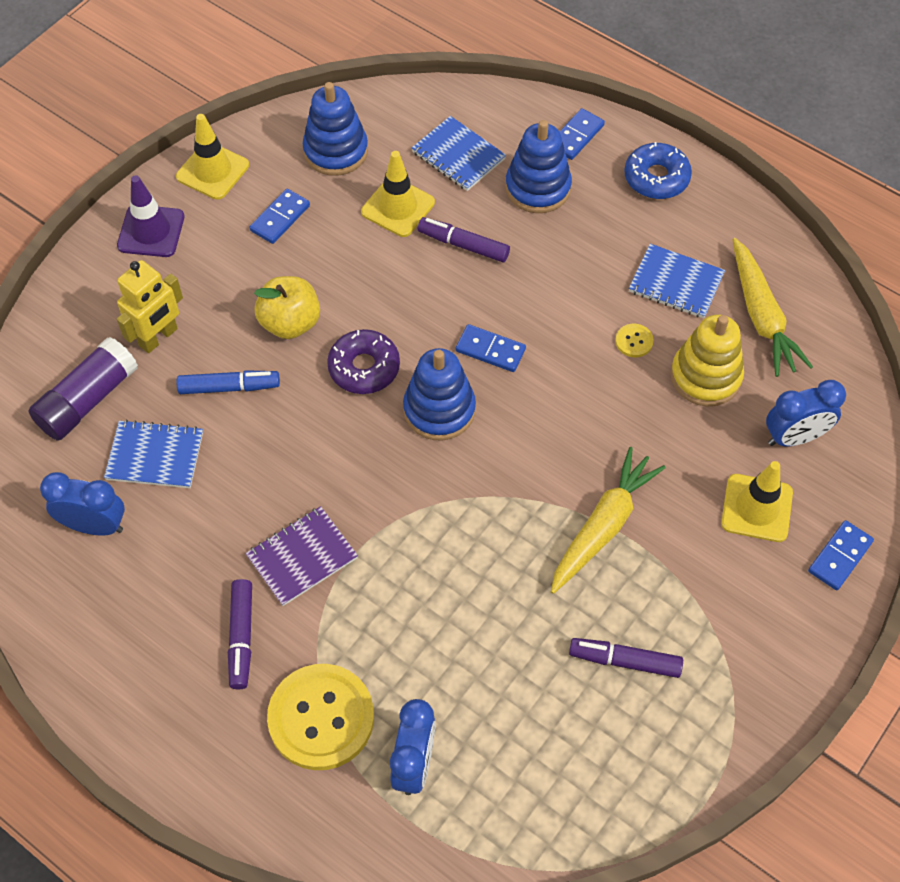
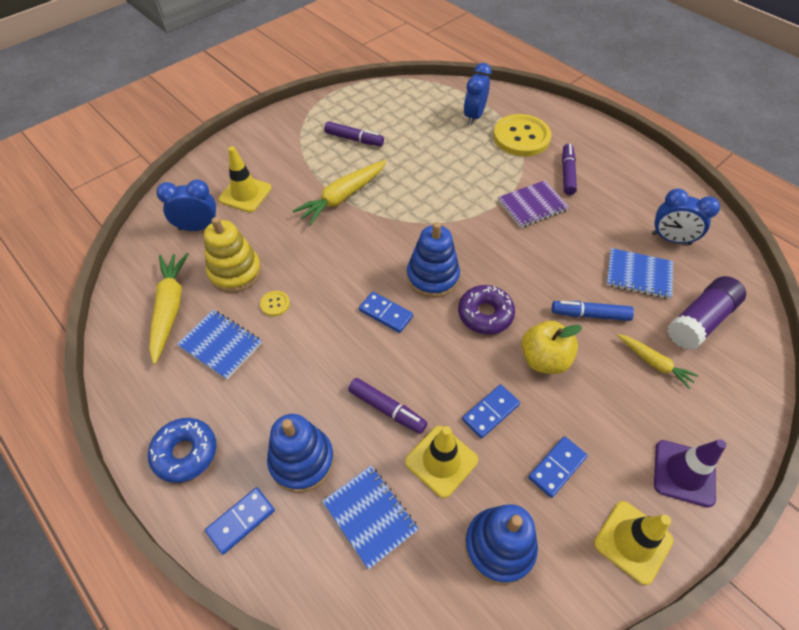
camera: 170 degrees left, 5 degrees down
(159, 337) = (654, 363): yellow robot -> yellow carrot
(840, 557) = (212, 166): blue domino -> blue domino (490, 412)

